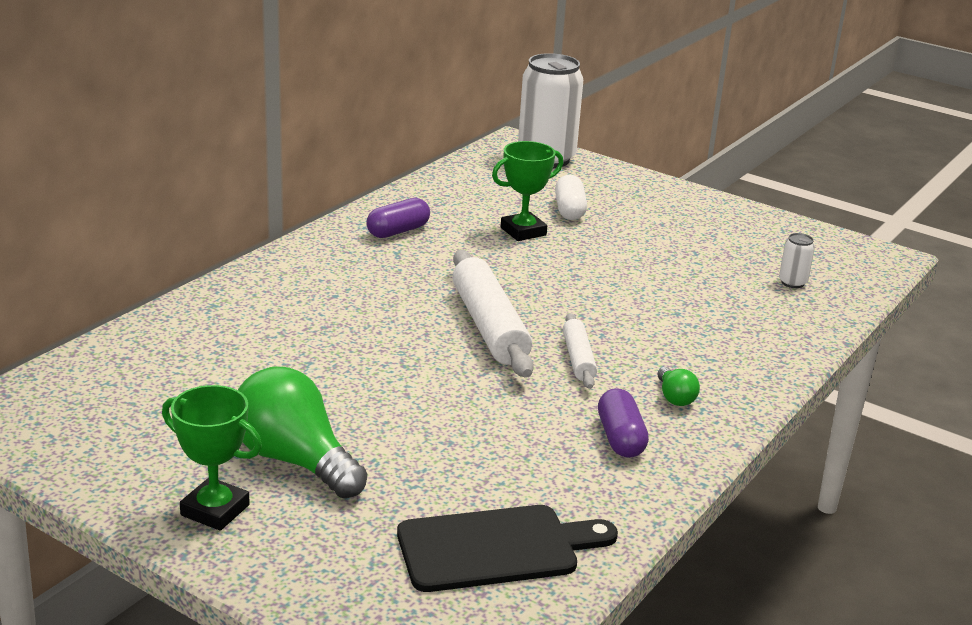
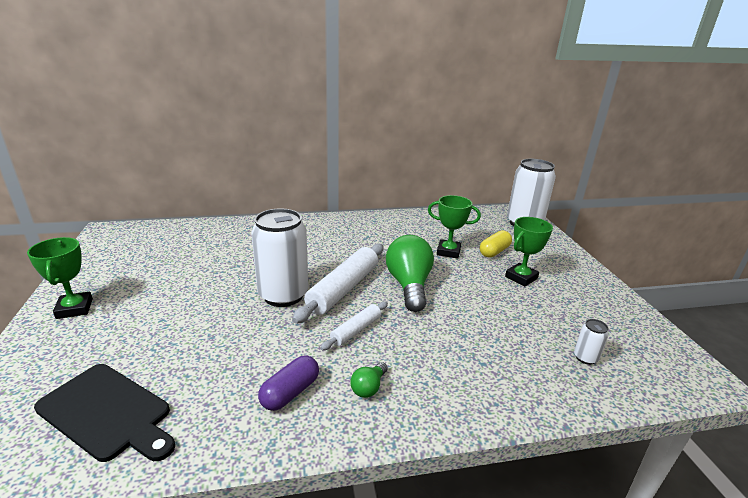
camera: 45 degrees right, 0 degrees up
(295, 460) = (142, 305): green light bulb -> green light bulb (409, 285)
(398, 231) = (386, 228): purple capsule -> none
(437, 365) = (283, 295): none -> white can
(569, 210) = (494, 251): white capsule -> yellow capsule
(639, 229) = (521, 277): none -> green trophy

